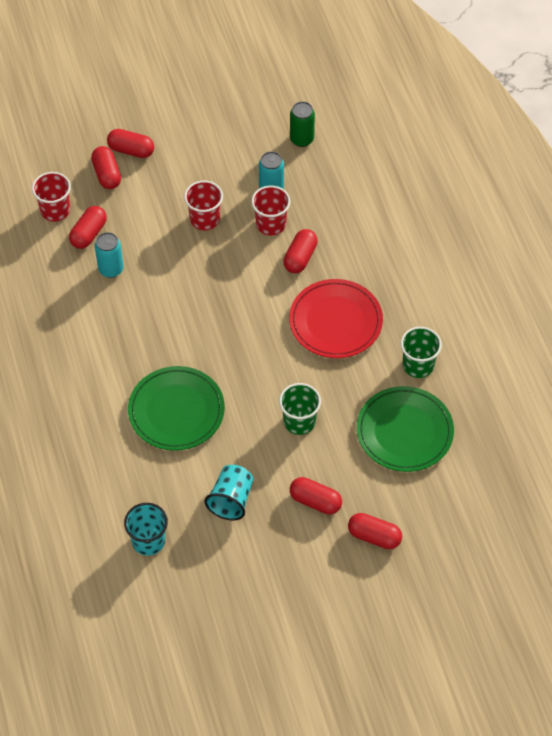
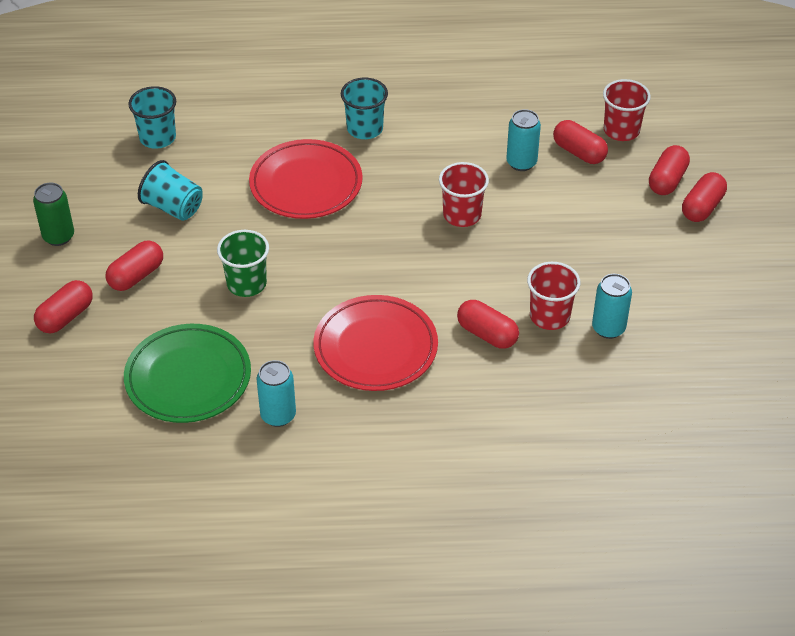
camera: 105 degrees right, 10 degrees down
(97, 386) = (365, 129): none -> turquoise cup
(107, 174) = (667, 180): red capsule -> red capsule turned 60 degrees counterclockwise
(176, 411) = (306, 184): green plate -> red plate
(205, 219) = (574, 255): red cup -> red cup (462, 215)
(301, 139) = (689, 378): green can -> green can (58, 236)
(418, 365) = (278, 415): green cup -> turquoise can

